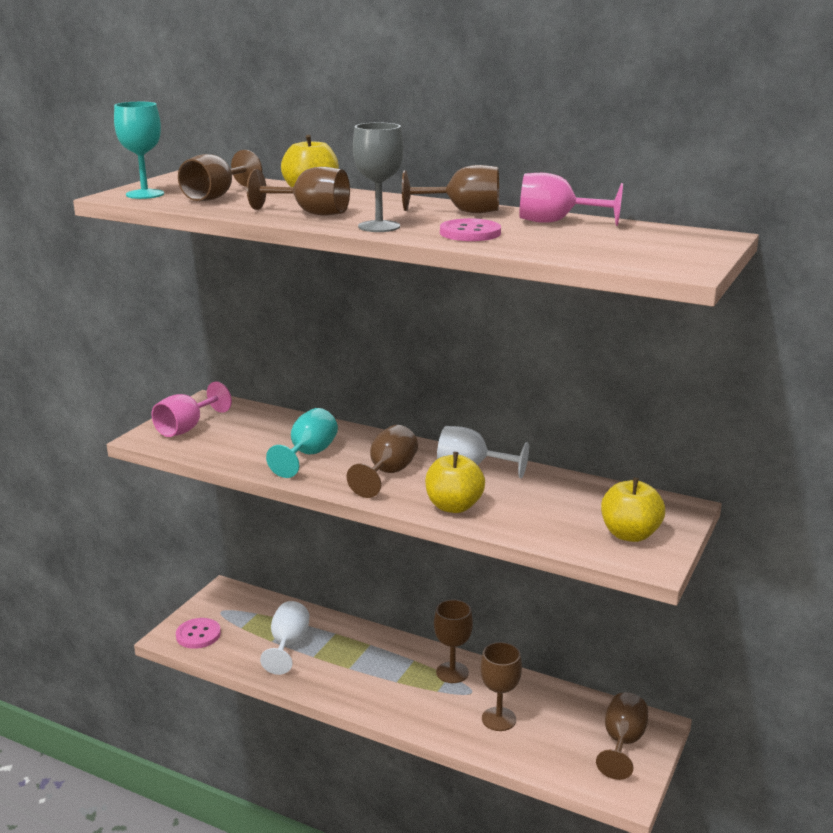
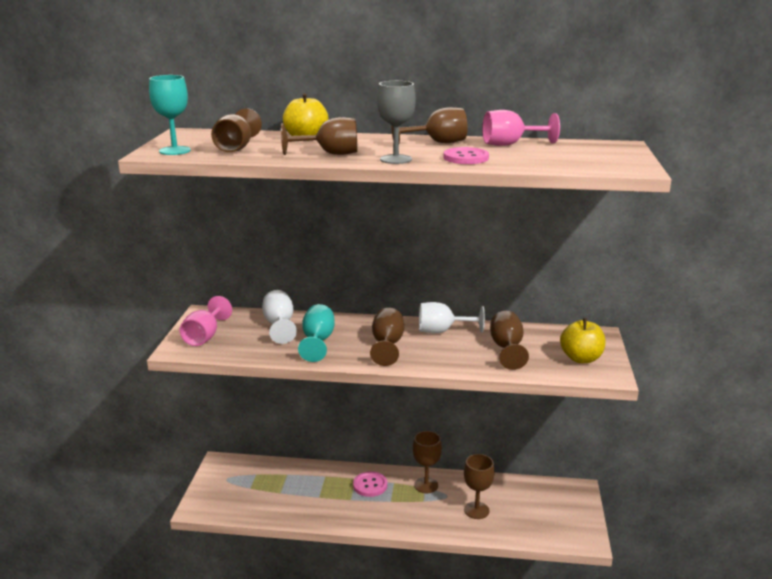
camera: 20 degrees left, 0 degrees up
(198, 635) = (219, 501): pink button -> pink button (370, 485)
(288, 645) = (295, 493): white goblet -> white goblet (279, 325)
(454, 506) = (452, 361): yellow apple -> none
(622, 743) = (565, 506): brown goblet -> brown goblet (507, 348)

